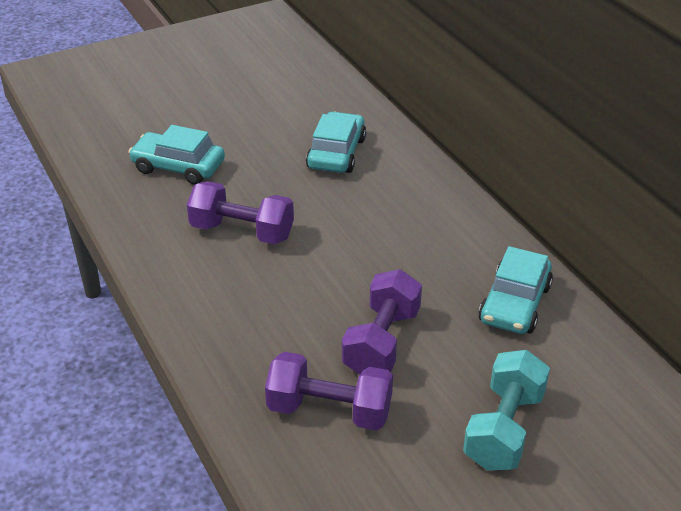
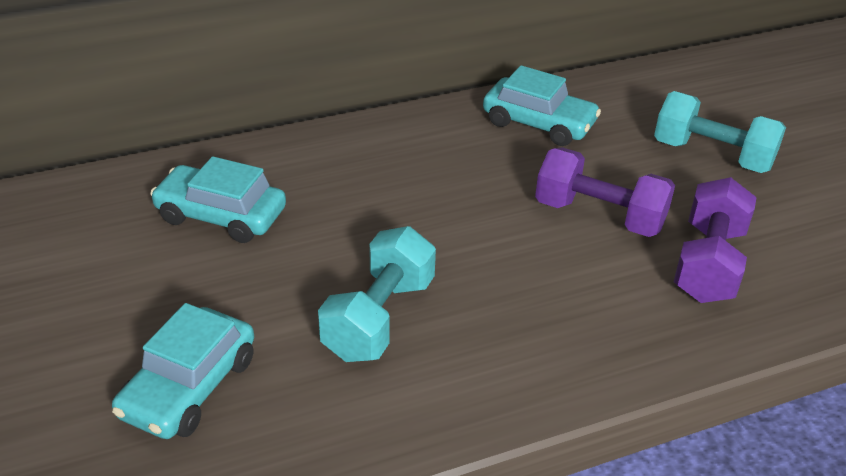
camera: 85 degrees left, 0 degrees up
(242, 232) = (379, 318): purple dumbbell -> turquoise dumbbell

